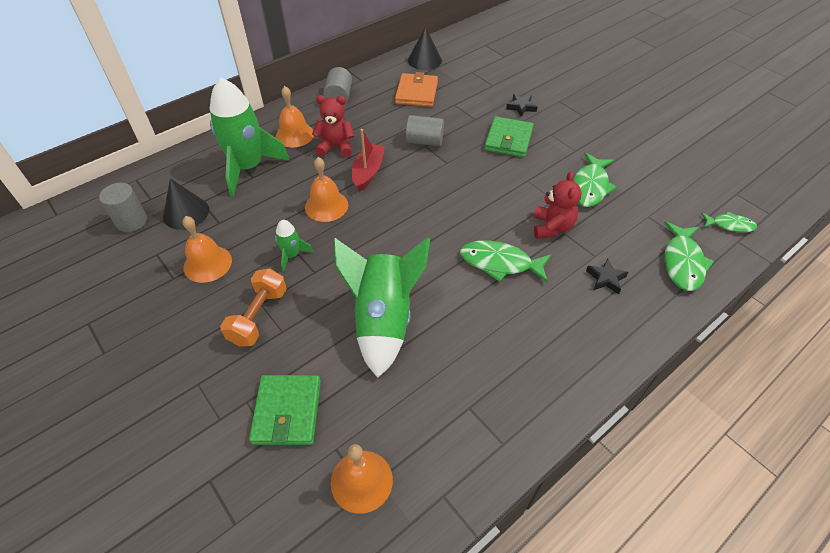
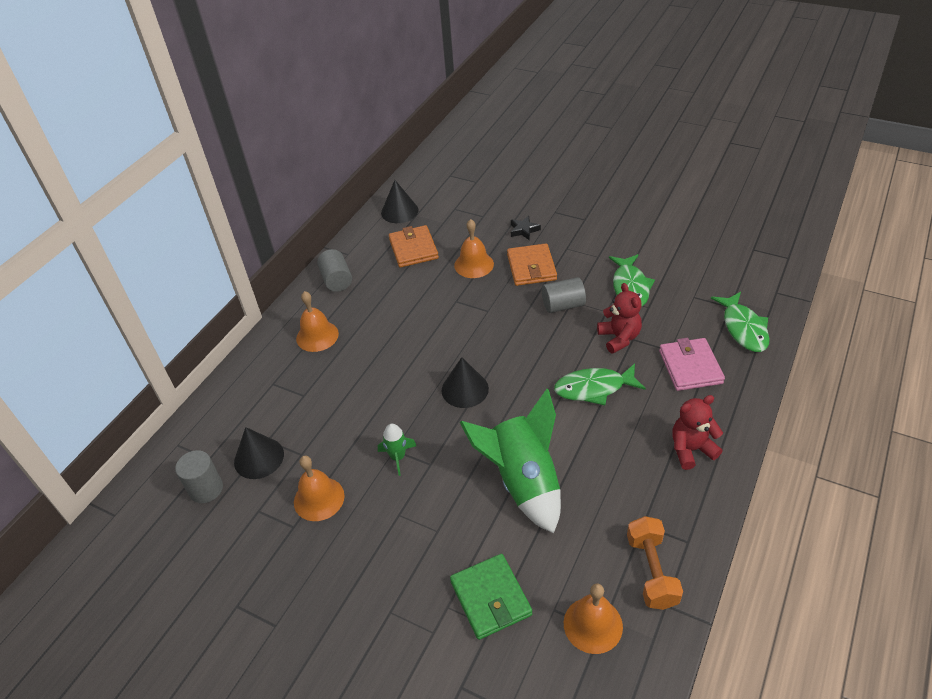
camera: 20 degrees left, 5 degrees down
(248, 168) = (292, 388): green rocket -> none
(258, 316) = (405, 527): orange dumbbell -> orange dumbbell (651, 571)
(326, 206) = (399, 396): orange bell -> orange bell (474, 264)
(336, 147) = (369, 333): red teddy bear -> red teddy bear (691, 449)
(368, 172) = (418, 347): red boat -> none
(384, 220) = (465, 389): none -> black cone
(424, 141) = (453, 296): grey cylinder -> grey cylinder (563, 305)
(508, 140) = (531, 267): green wallet -> orange wallet
(605, 278) = (690, 367): black star -> pink wallet
(729, 225) = (762, 280): green fish -> none

